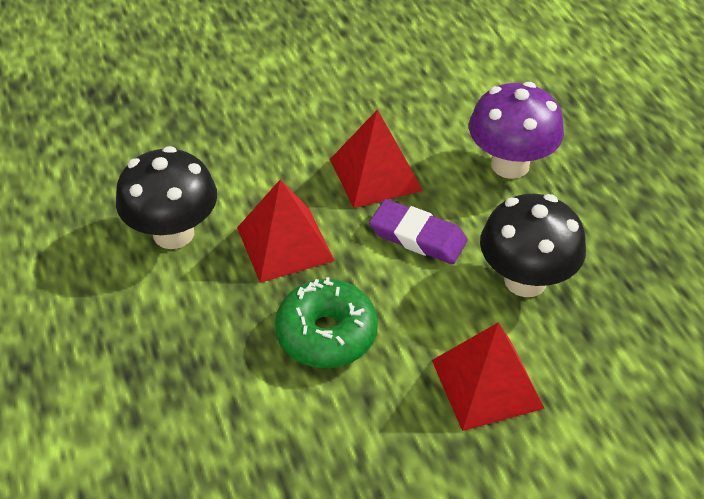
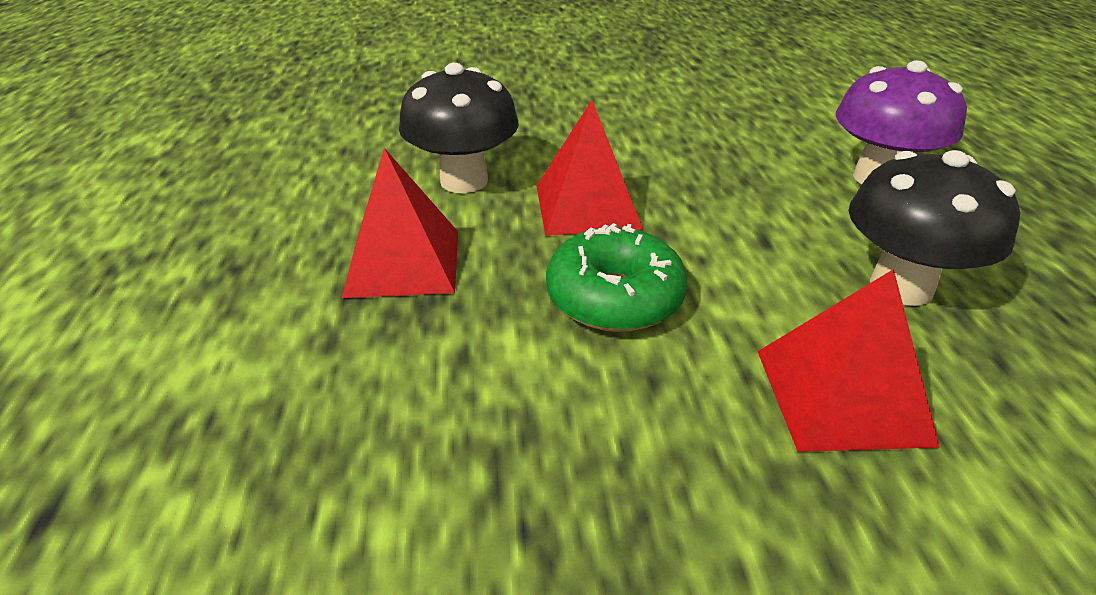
camera: 15 degrees right, 10 degrees down
(376, 174) = (710, 165): red pyramid -> red pyramid (403, 262)
(418, 236) = (754, 223): purple eraser -> none

